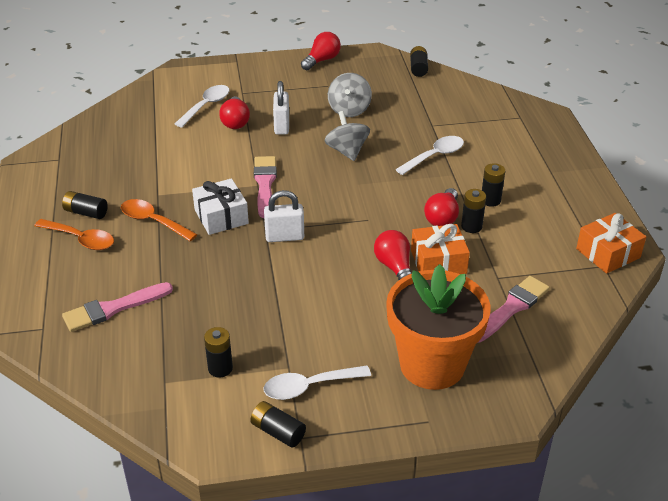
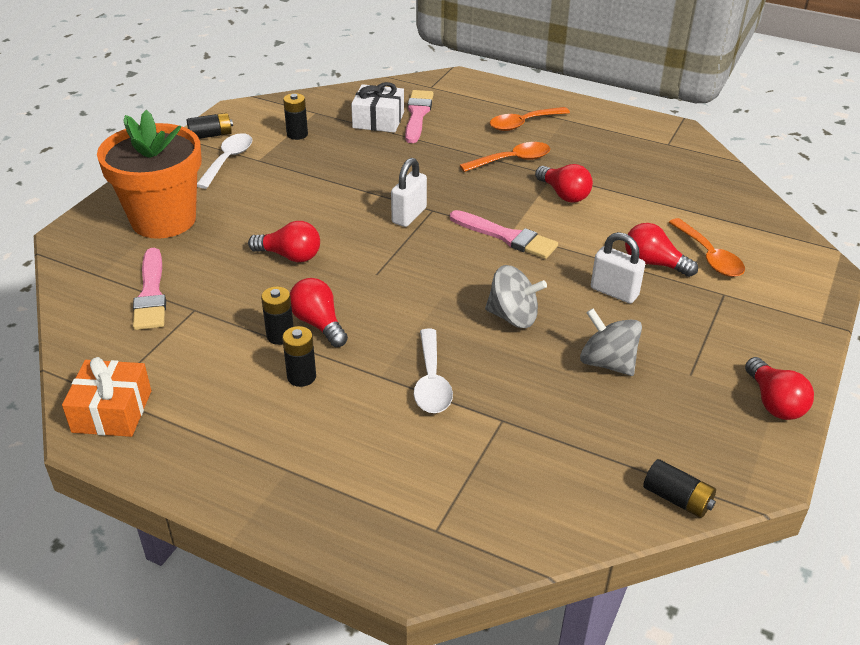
camera: 125 degrees right, 0 degrees up
(86, 212) = (561, 135): black battery -> none
(183, 180) = (564, 194): none -> red light bulb
(206, 106) = (709, 256): white spoon -> orange spoon
(221, 216) = (480, 194): white gift -> white gift (378, 120)
(438, 262) = (262, 285): orange gift -> none

